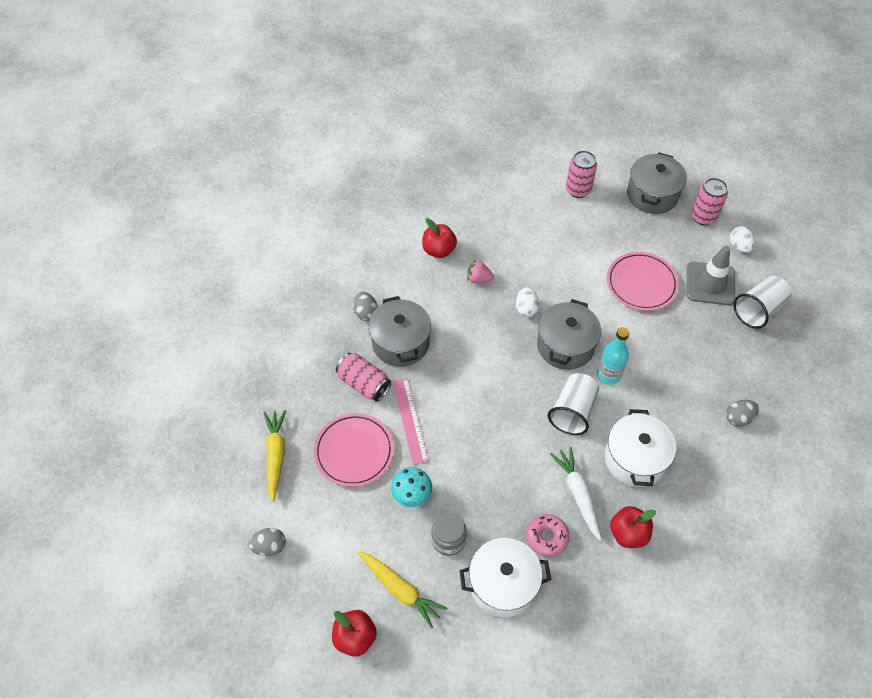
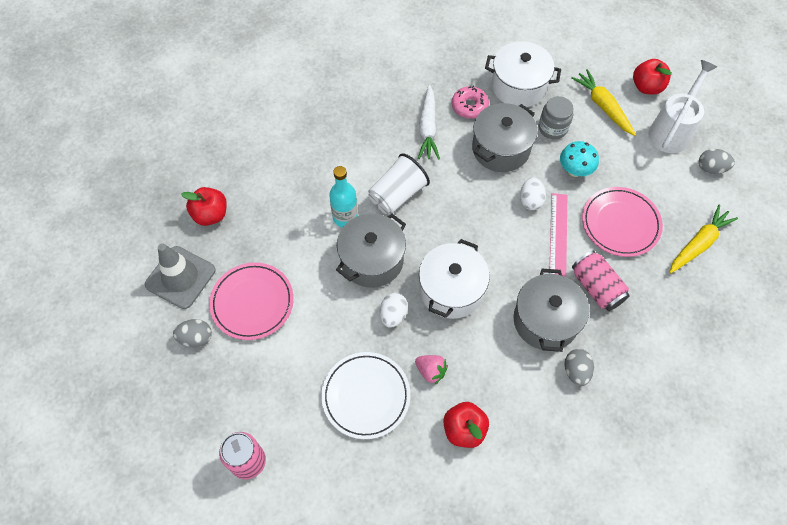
camera: 160 degrees left, 5 degrees up
(275, 455) = (698, 243): yellow carrot -> yellow carrot turned 150 degrees counterclockwise
(317, 582) = (671, 131): none -> white watering can
(519, 249) = (366, 396): none -> white plate
(628, 533) = (401, 89): red apple -> red apple (211, 215)
(635, 459) = (364, 139): white pot -> white pot (451, 290)
(652, 195) = (162, 419): grey pot -> grey pot (500, 149)
(703, 217) = (125, 364): pink can -> none
(738, 418) = (251, 142): grey egg -> grey egg (196, 338)
(739, 246) = (116, 310): white egg -> white egg (530, 200)
(758, 310) = (154, 233): white cup -> none

